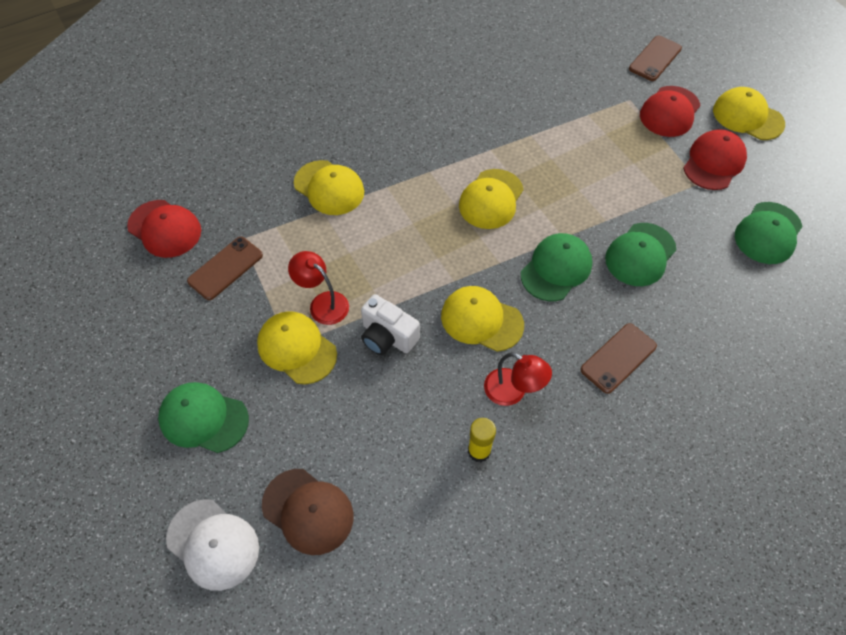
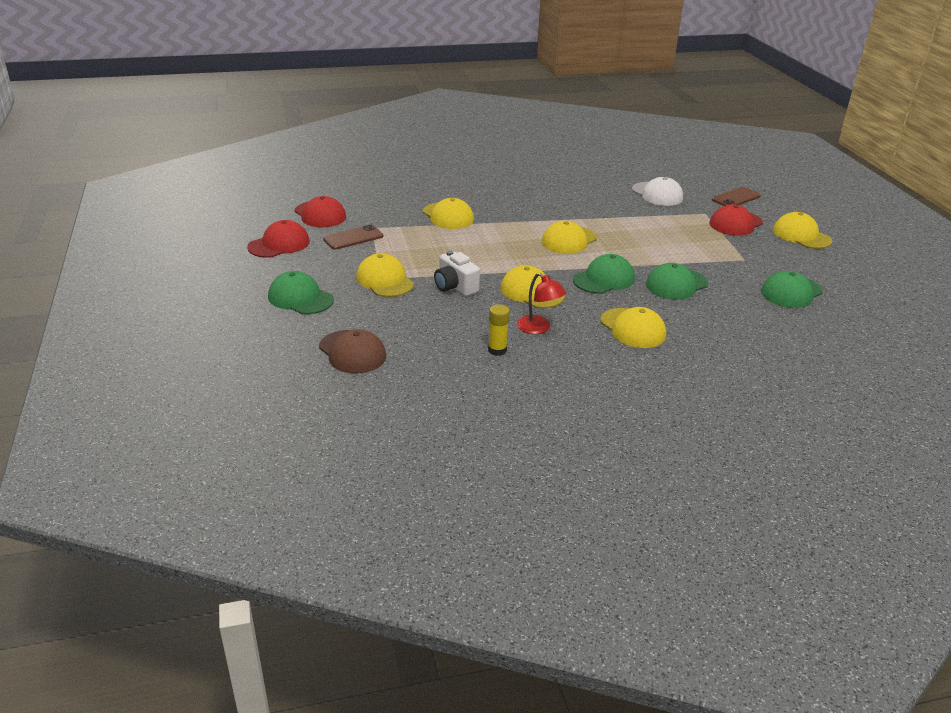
camera: 15 degrees right, 25 degrees down
(213, 544) = (275, 353): white cap -> white cap (657, 194)
(323, 303) = (415, 264): red lamp -> none
(618, 358) = (632, 328): brown phone -> yellow cap
(714, 162) = (761, 252): red cap -> red cap (279, 244)

